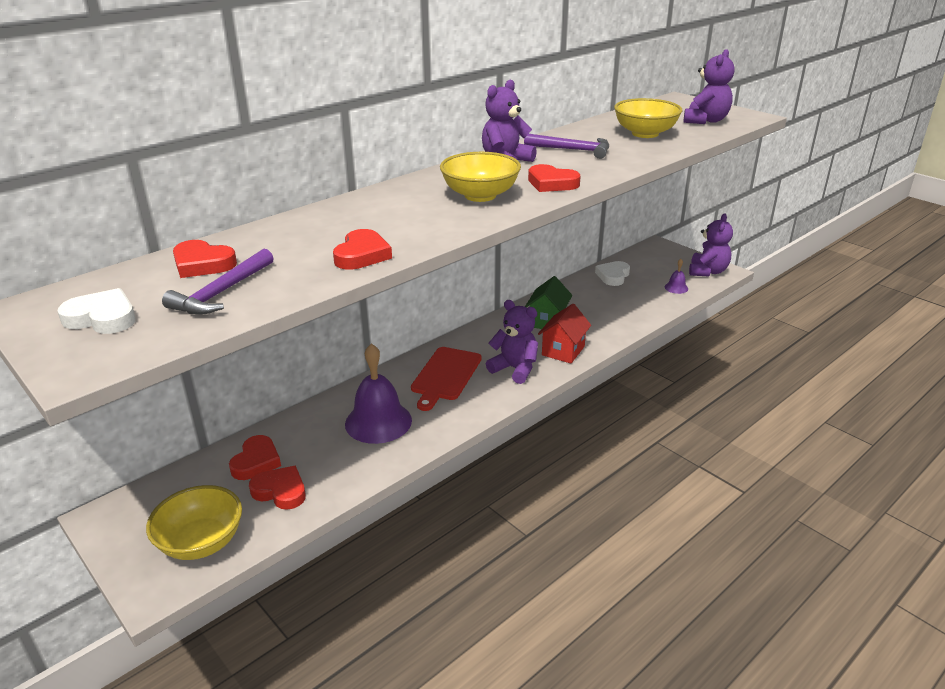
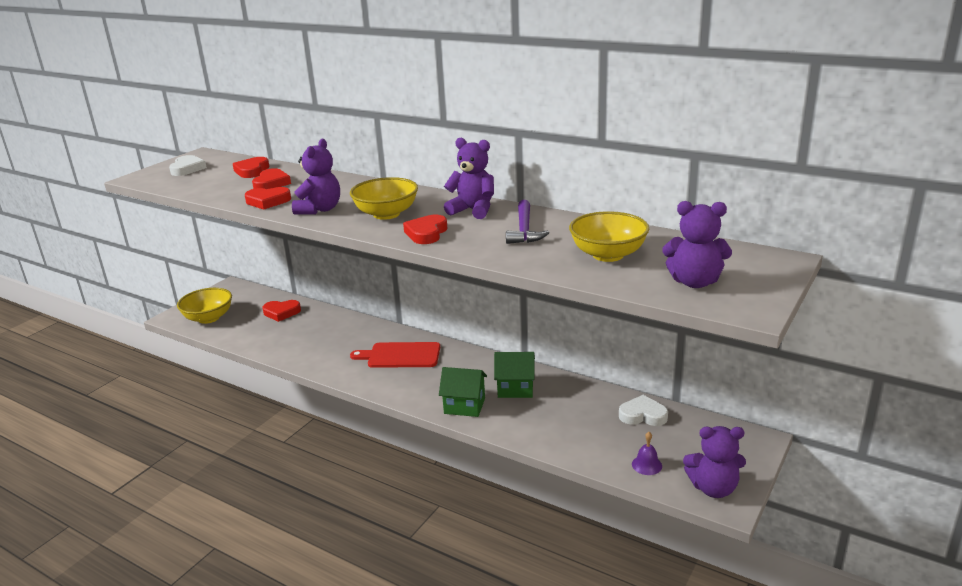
camera: 75 degrees right, 5 degrees down
(221, 293) = (214, 183): purple hammer -> none
(280, 491) = (253, 328): red heart -> red heart (271, 183)
(378, 422) = (332, 342): purple bell -> none
(515, 369) = (423, 385): purple teddy bear -> purple teddy bear (320, 210)
(563, 351) = (464, 406): red house -> green house

